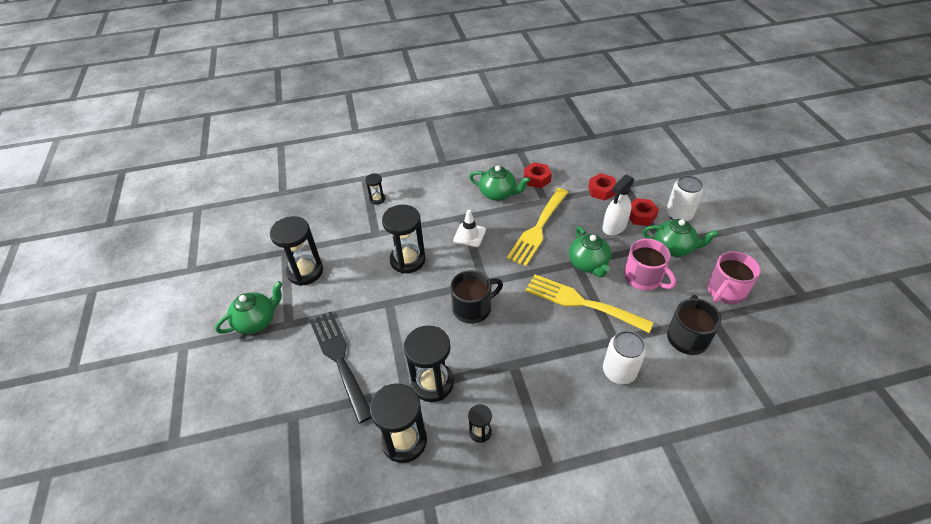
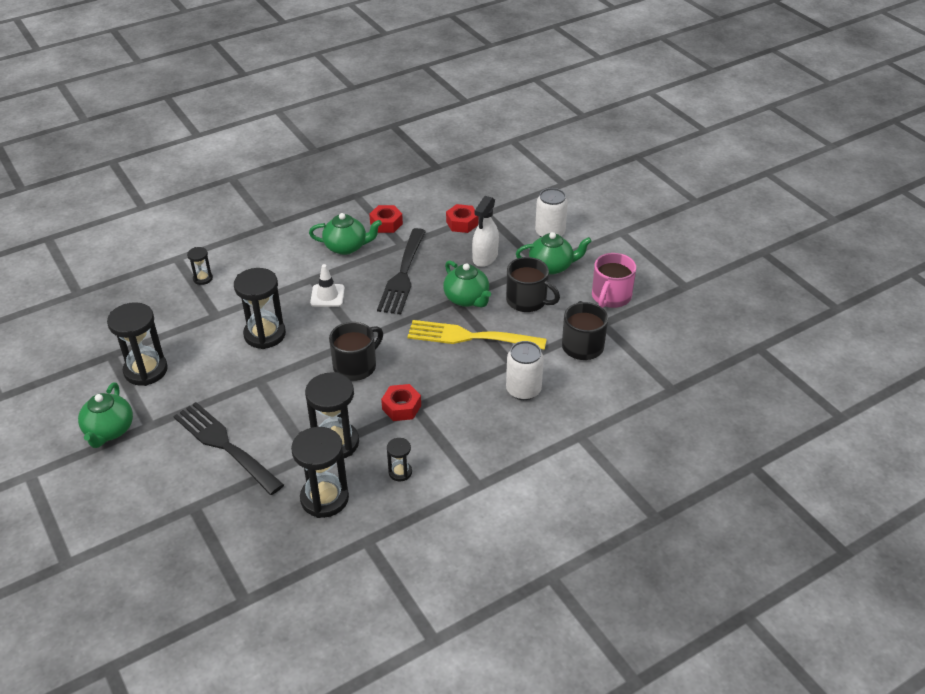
camera: 20 degrees left, 5 degrees down
(257, 321) = (109, 431): green teapot -> green teapot turned 150 degrees clockwise
(538, 229) = (403, 275): yellow fork -> black fork
(641, 216) = (510, 241): red nut -> red nut (401, 407)
(643, 277) = (527, 301): pink mug -> black mug

